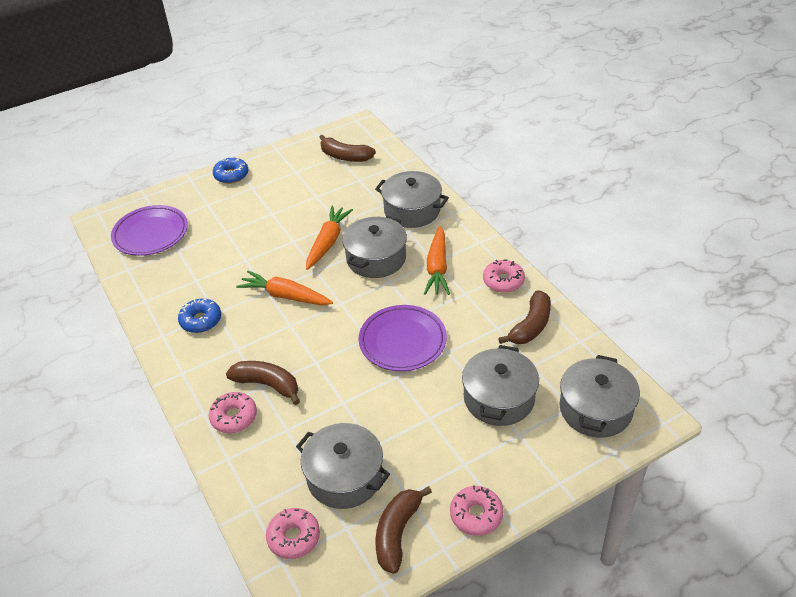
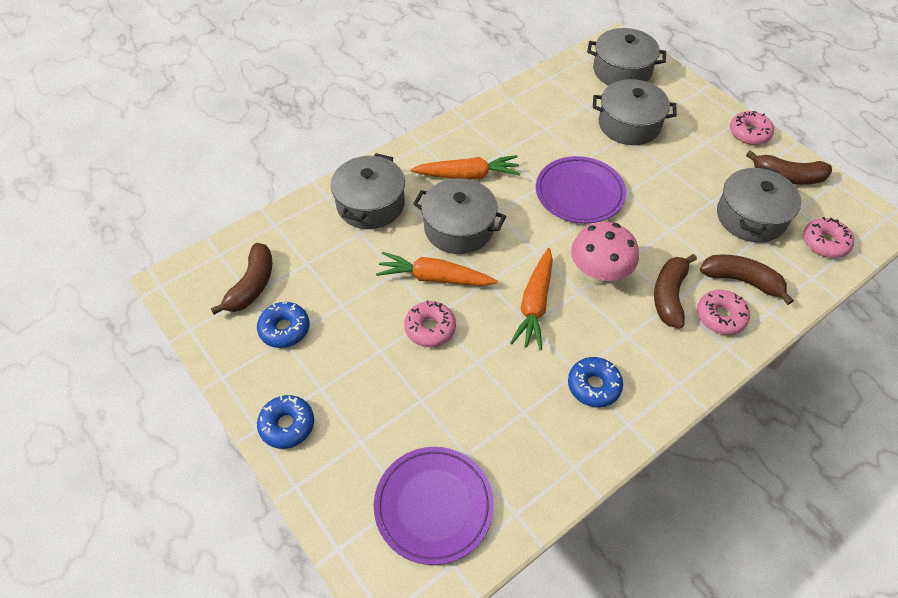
camera: 100 degrees left, 10 degrees up
(303, 340) = (598, 275): none -> pink mushroom
(304, 172) = (284, 329): none -> blue donut
(503, 281) = (481, 126): pink donut -> pink donut (430, 328)
(530, 326) = (538, 107): brown banana -> brown banana (741, 281)

